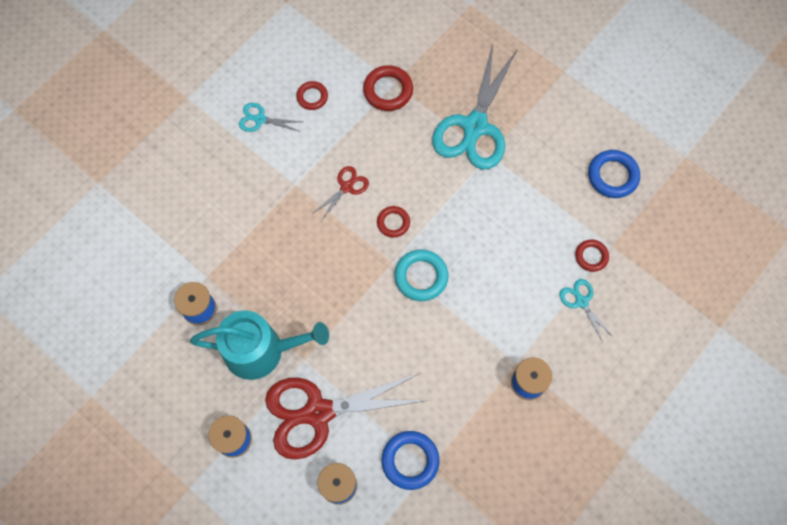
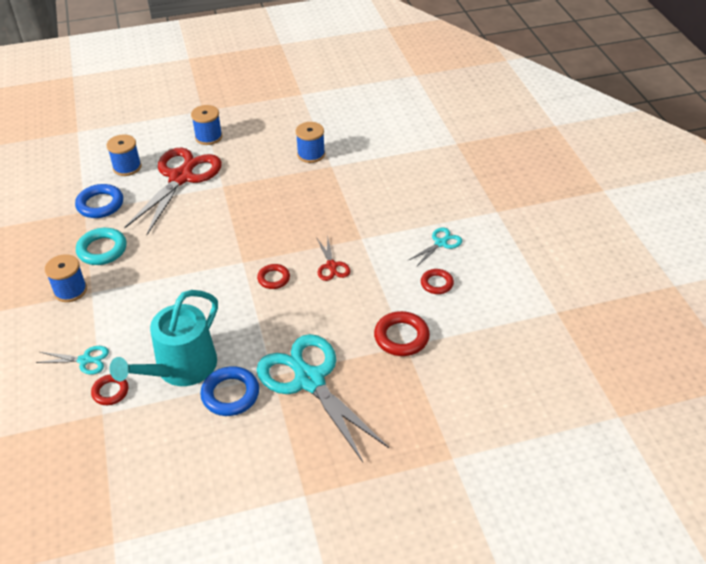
camera: 125 degrees right, 25 degrees down
(261, 350) = (251, 170): turquoise watering can -> turquoise watering can (181, 368)
(421, 277) = (214, 272): turquoise ring -> turquoise ring (102, 250)
(612, 176) = (160, 460): blue ring -> blue ring (230, 394)

